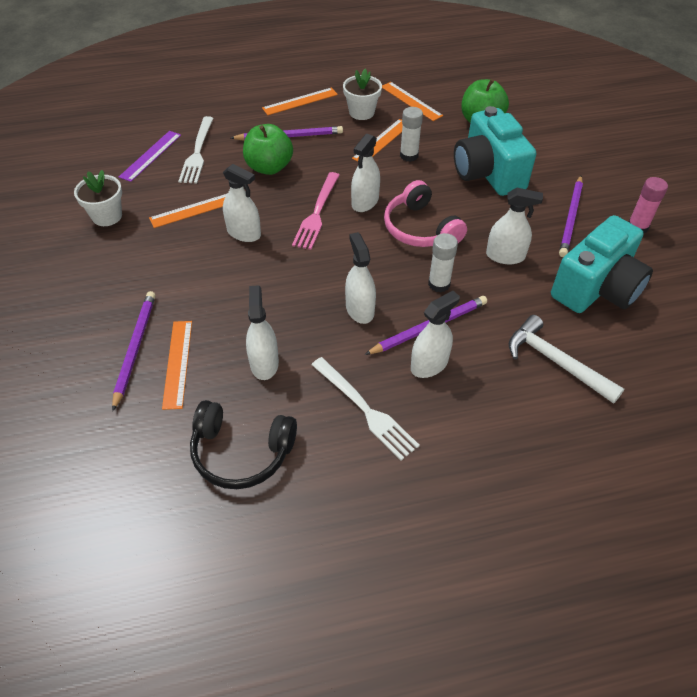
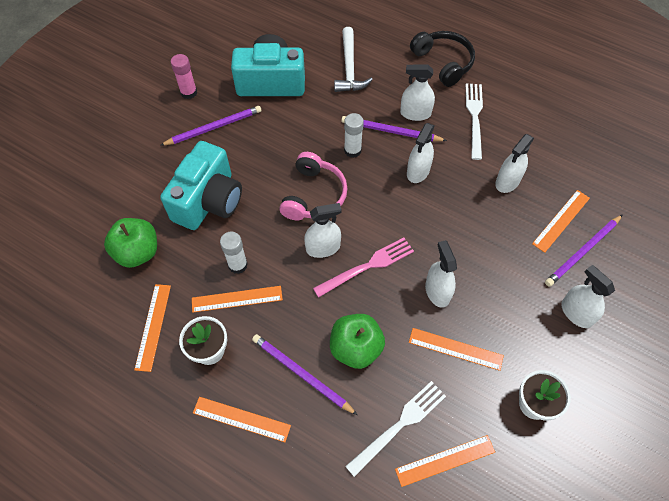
camera: 135 degrees left, 10 degrees up
(150, 155) = (445, 460): purple ruler -> orange ruler
(241, 452) = (559, 144): black headphones -> black headphones (443, 63)
(505, 256) = (290, 136): white spray bottle -> white spray bottle (576, 313)

